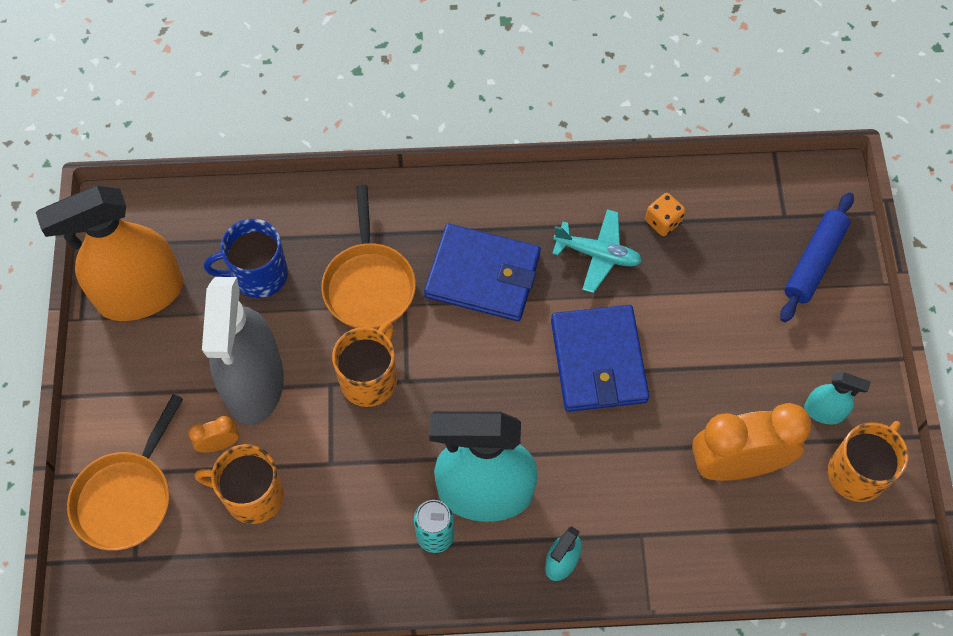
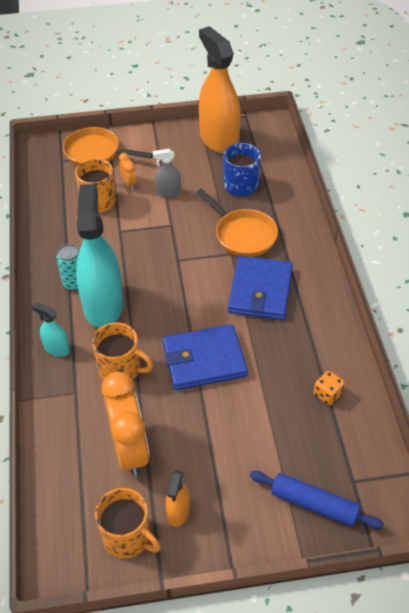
camera: 85 degrees right, 15 degrees down
(254, 383) = (168, 192): grey spray bottle -> grey spray bottle, size x0.45
(369, 284) = (243, 235): orange pan -> orange pan turned 120 degrees counterclockwise
(369, 379) = (177, 242): orange mug -> orange mug (121, 369)
(597, 254) = (290, 354): turquoise plane -> none
(824, 411) = (178, 512): turquoise spray bottle -> orange spray bottle

